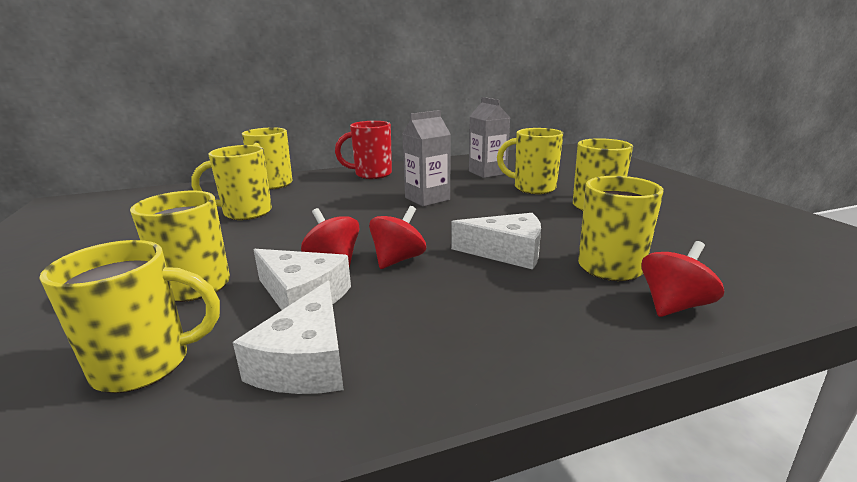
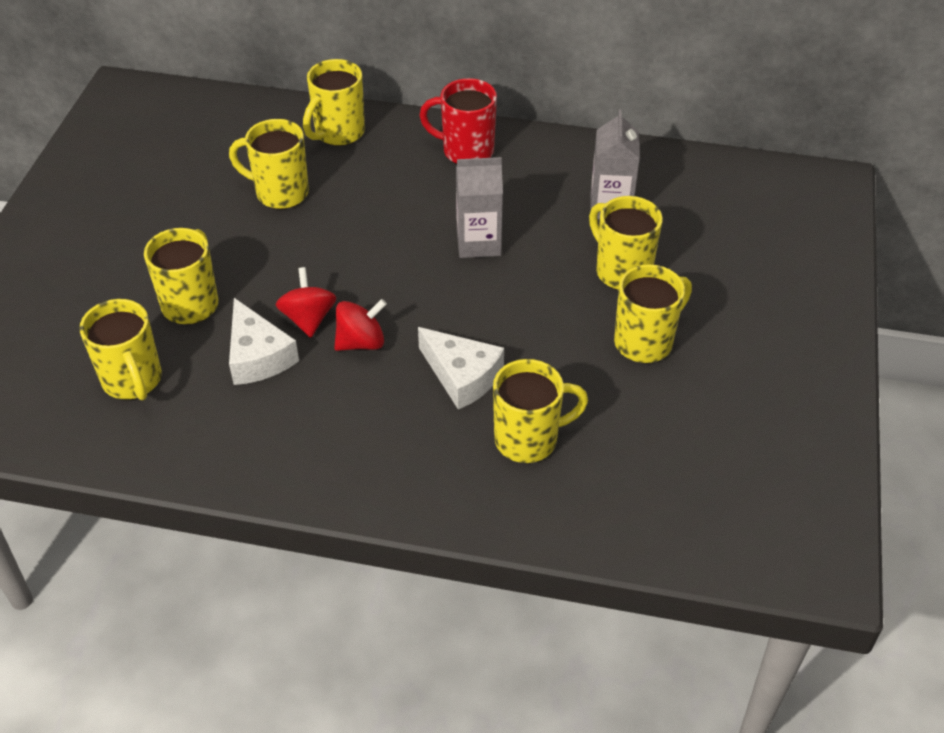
camera: 30 degrees right, 25 degrees up
(146, 365) = (133, 381): yellow mug -> yellow mug turned 45 degrees clockwise
(306, 361) = (223, 424): white cheese -> none
(673, 305) = (515, 503): red spinning top -> none

